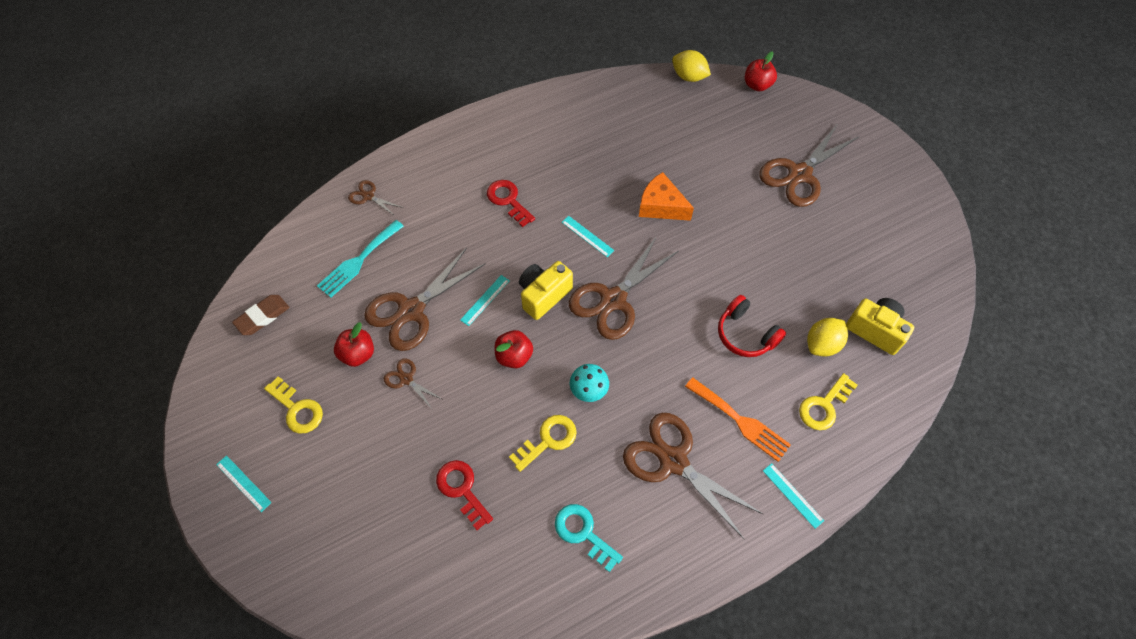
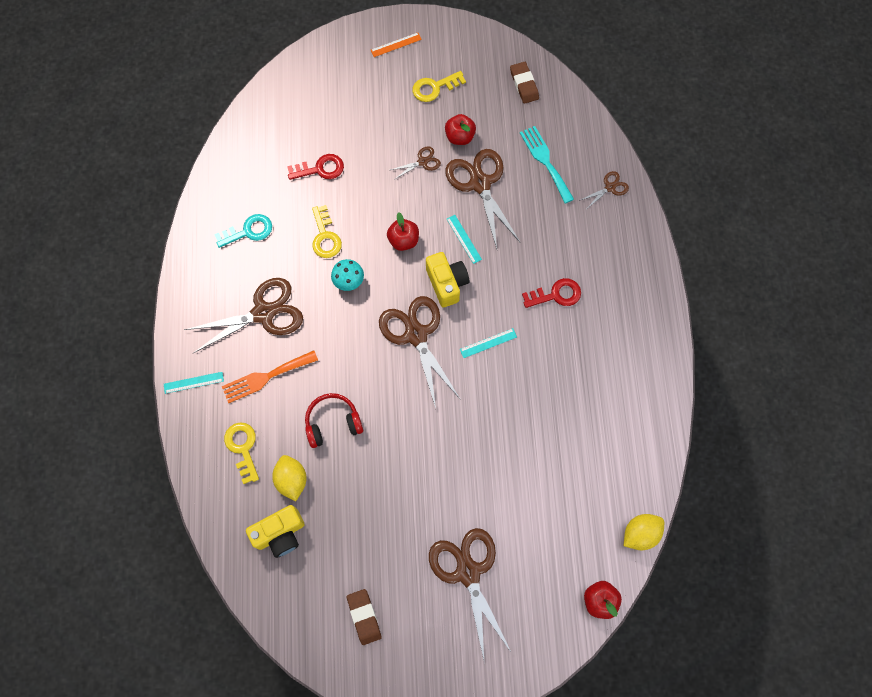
camera: 115 degrees right, 10 degrees up
(243, 483) = (396, 44): turquoise ruler -> orange ruler
(661, 206) = (491, 421): orange cheese -> none
(889, 233) = (364, 617): none -> brown eraser

